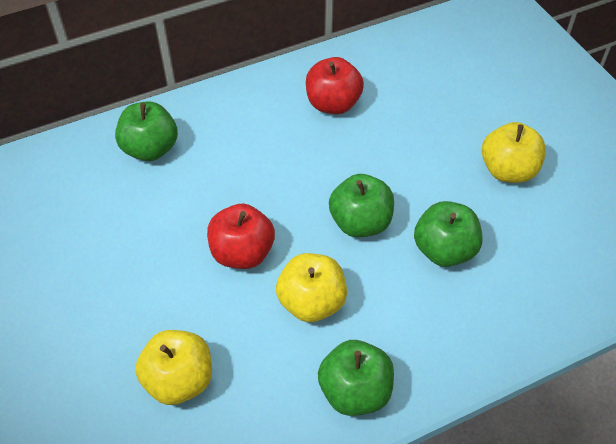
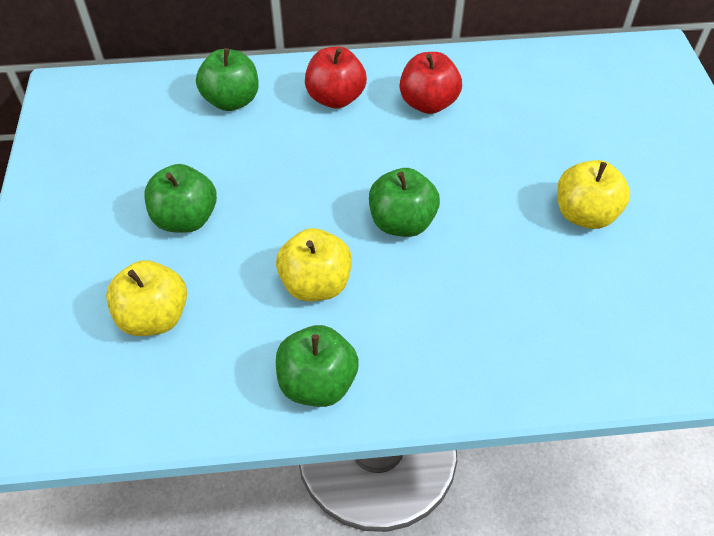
camera: 20 degrees right, 0 degrees up
(242, 253) = (271, 218): red apple -> red apple (335, 98)
(444, 250) = (477, 274): green apple -> green apple (186, 219)

